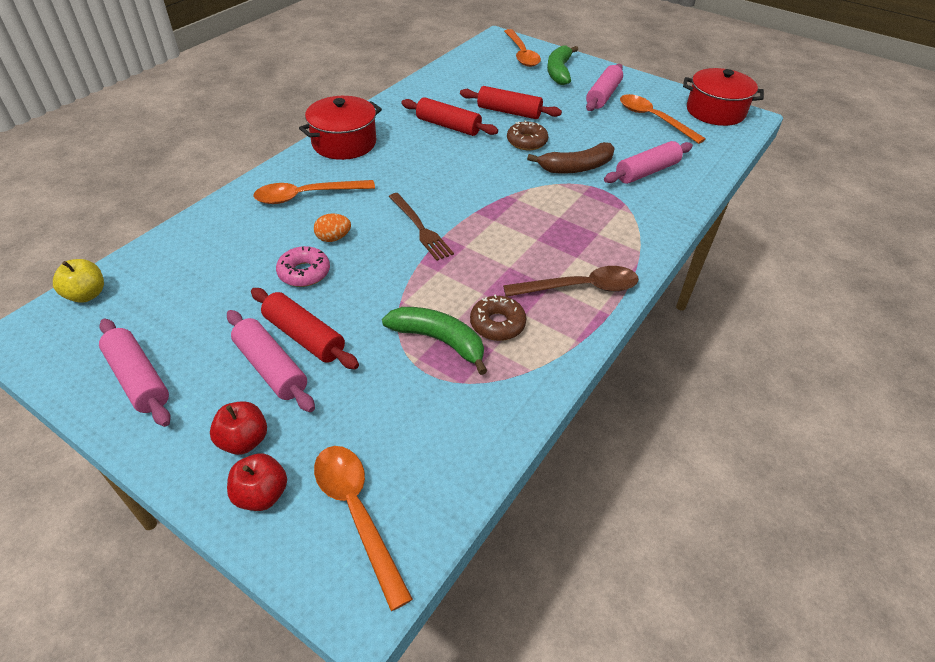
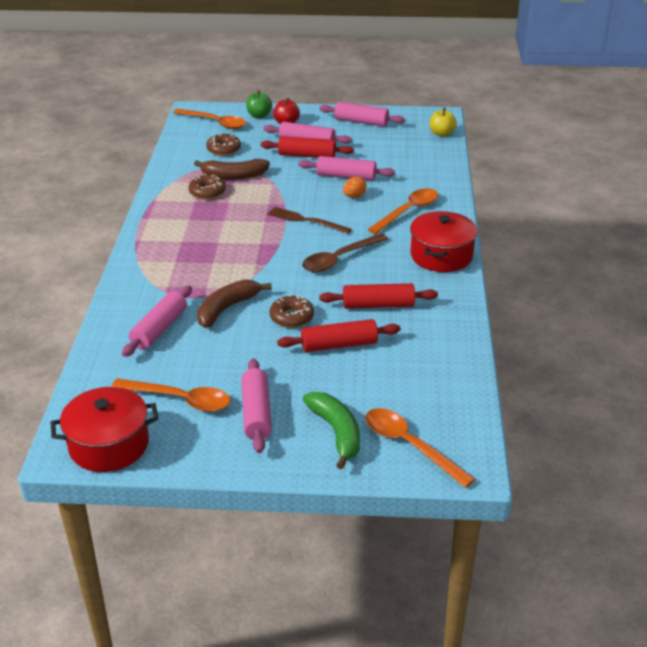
camera: 150 degrees right, 10 degrees down
(261, 494) = (259, 115): red apple -> green apple
(304, 272) = (346, 176): pink donut -> pink rolling pin
(406, 413) = (223, 149): none -> brown donut
(439, 341) = (233, 176): green banana -> brown banana
(580, 288) = (168, 225): brown spoon -> brown spoon (339, 259)

